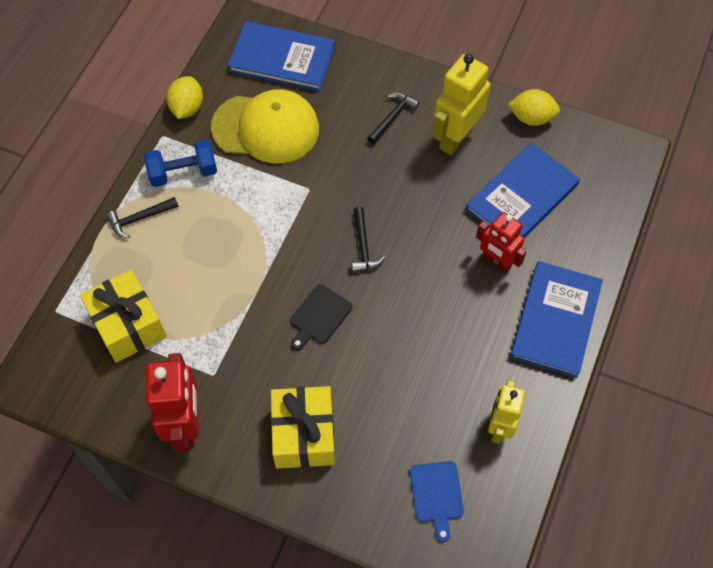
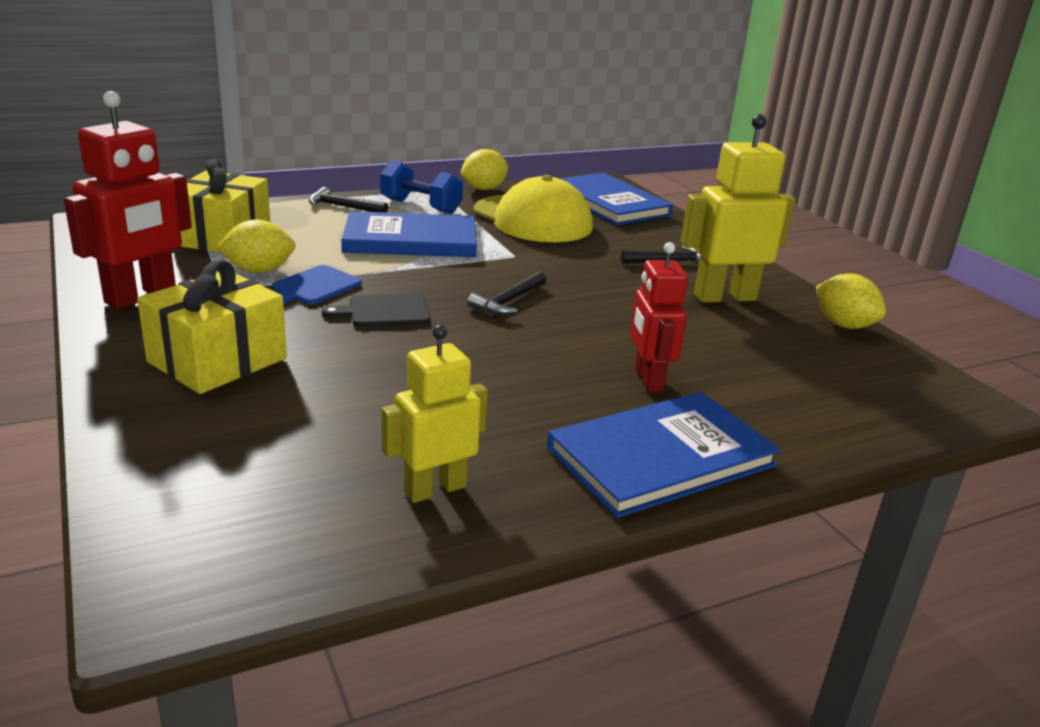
camera: 40 degrees right, 35 degrees down
(203, 340) = (259, 270): none -> yellow lemon
(436, 495) = (250, 488): blue cutting board -> blue cutting board (314, 287)
(521, 197) = (753, 359): blue book -> blue book (410, 240)

